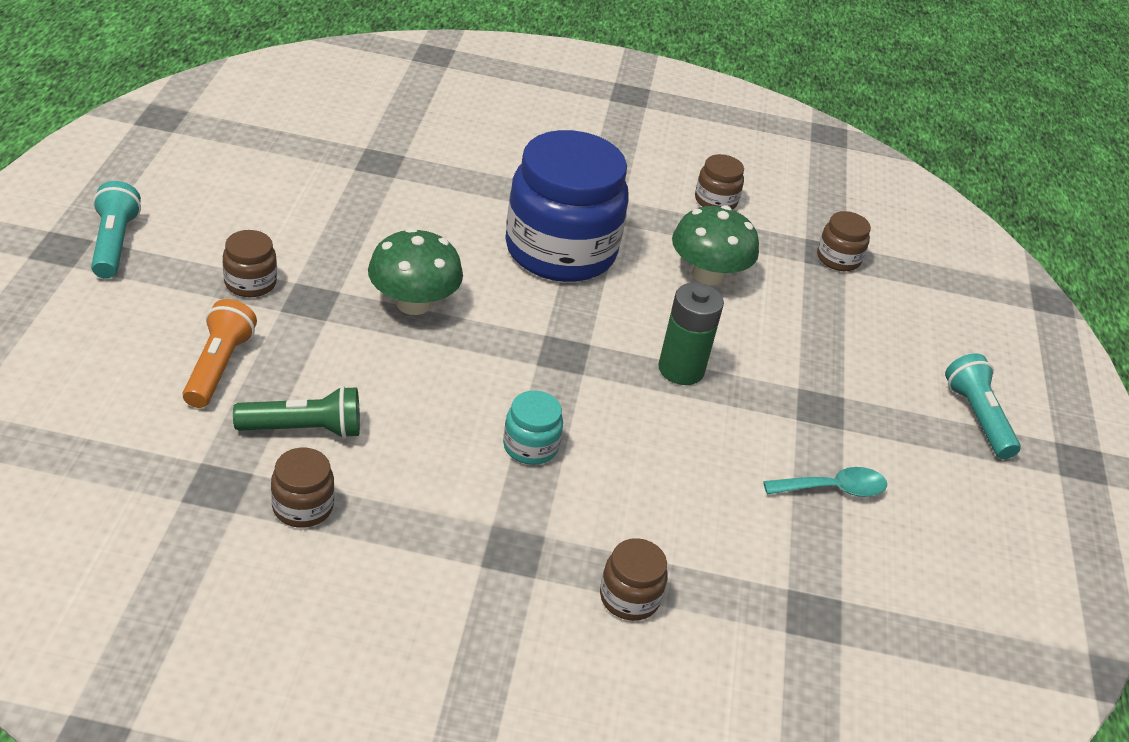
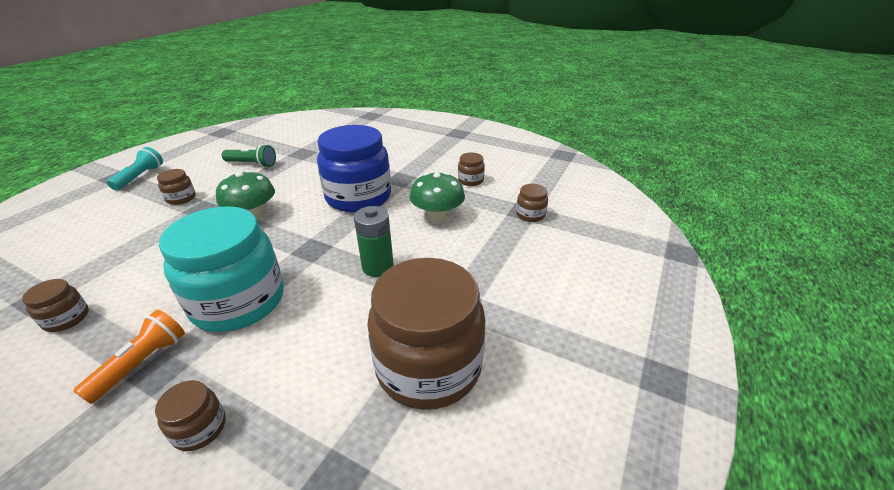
camera: 25 degrees right, 5 degrees down
(218, 366) = (118, 235): orange flashlight -> orange flashlight (142, 363)
(304, 429) = (121, 273): green flashlight -> green flashlight (252, 164)
(530, 446) = (238, 301): turquoise jar -> turquoise jar, size x2.38
(833, 489) = (428, 366): turquoise spoon -> brown jar
(977, 417) = (582, 328): turquoise flashlight -> none

